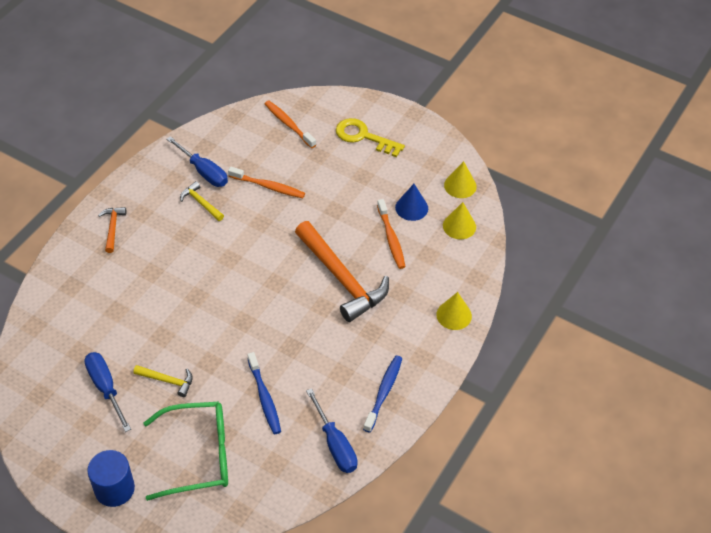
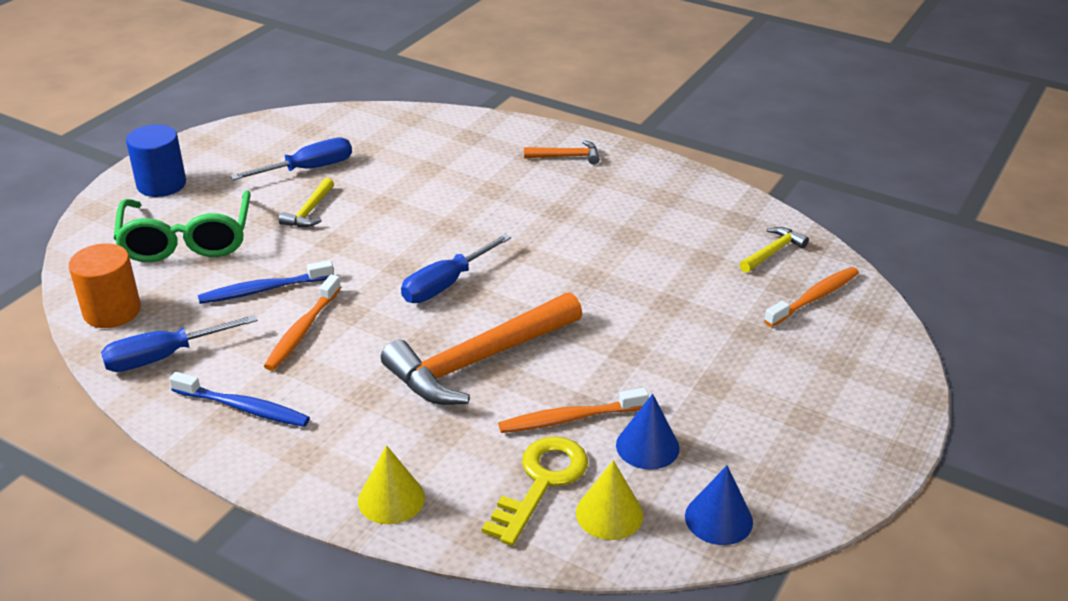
camera: 90 degrees right, 15 degrees down
(201, 203) = (622, 221): yellow hammer -> yellow hammer (773, 252)
(204, 172) = (685, 221): blue screwdriver -> blue screwdriver (446, 284)
(268, 186) = (667, 281): orange toothbrush -> orange toothbrush (302, 330)
(284, 486) = (112, 311): none -> orange cylinder
(363, 137) = (813, 385): yellow key -> yellow key (541, 483)
(460, 185) = (718, 519): yellow cone -> blue cone

